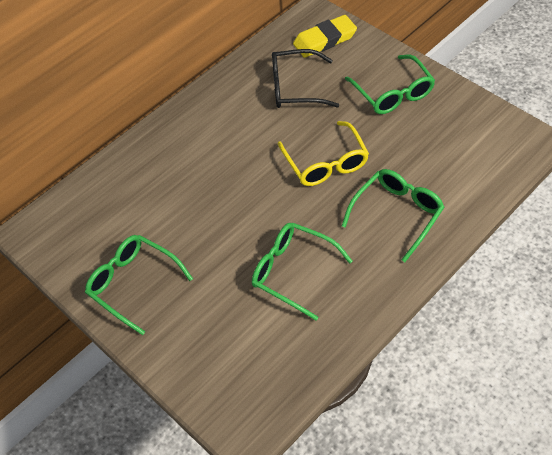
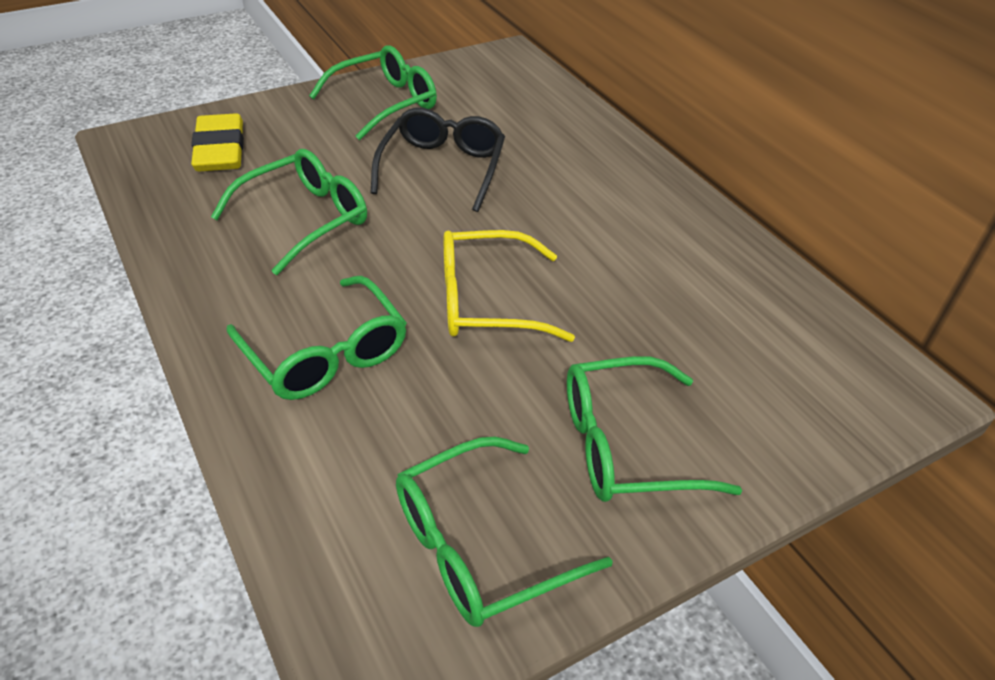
camera: 100 degrees right, 10 degrees down
(295, 88) = (685, 310): black glasses -> black glasses (442, 168)
(325, 40) = (819, 385): yellow eraser -> yellow eraser (220, 150)
(468, 125) = (480, 545): none -> green glasses

